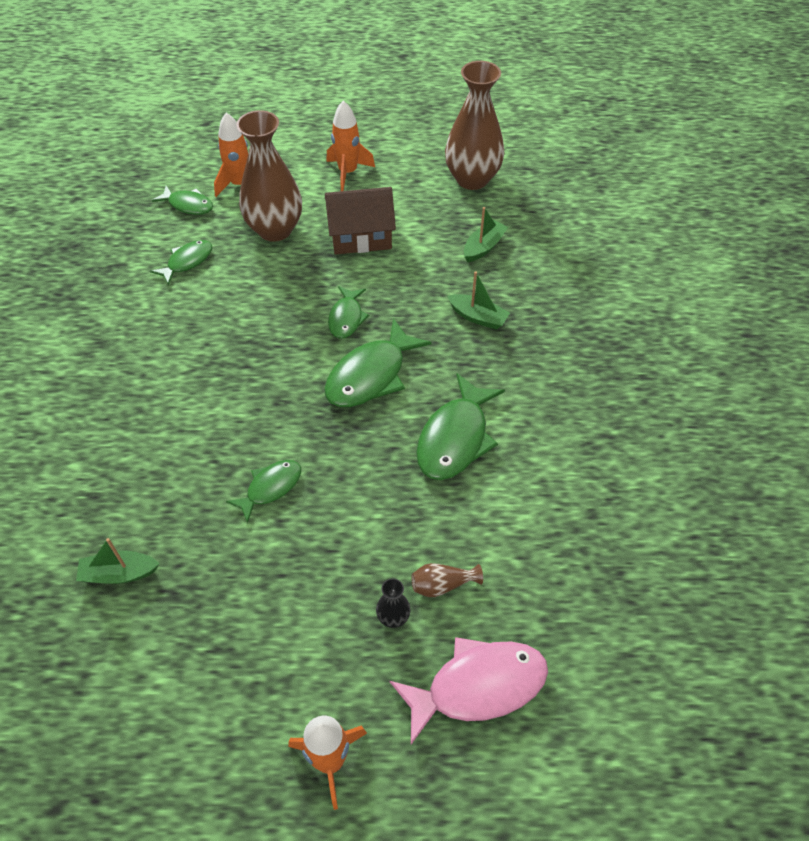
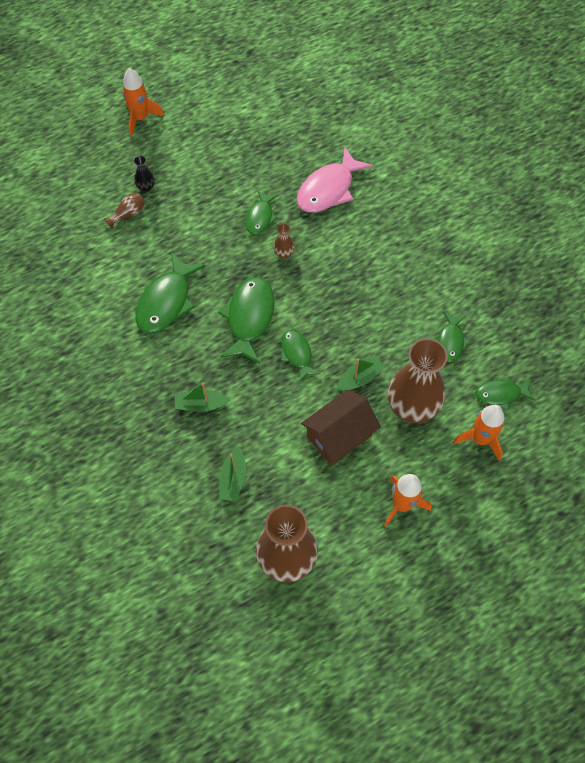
camera: 150 degrees right, 10 degrees up
(119, 573) = (306, 139): green boat -> green boat (359, 378)
(278, 427) = (284, 253): none -> brown vase
(455, 438) = (166, 301): green fish -> green fish turned 150 degrees counterclockwise
(478, 686) = (84, 177): pink fish -> pink fish (328, 189)

